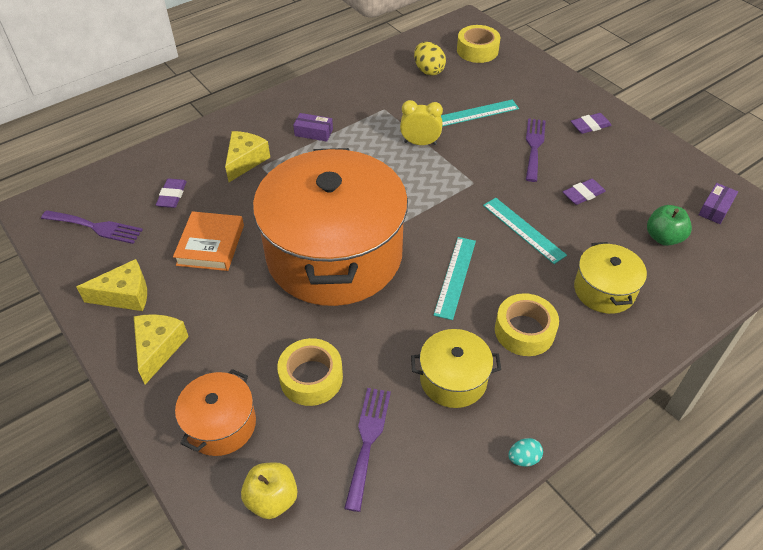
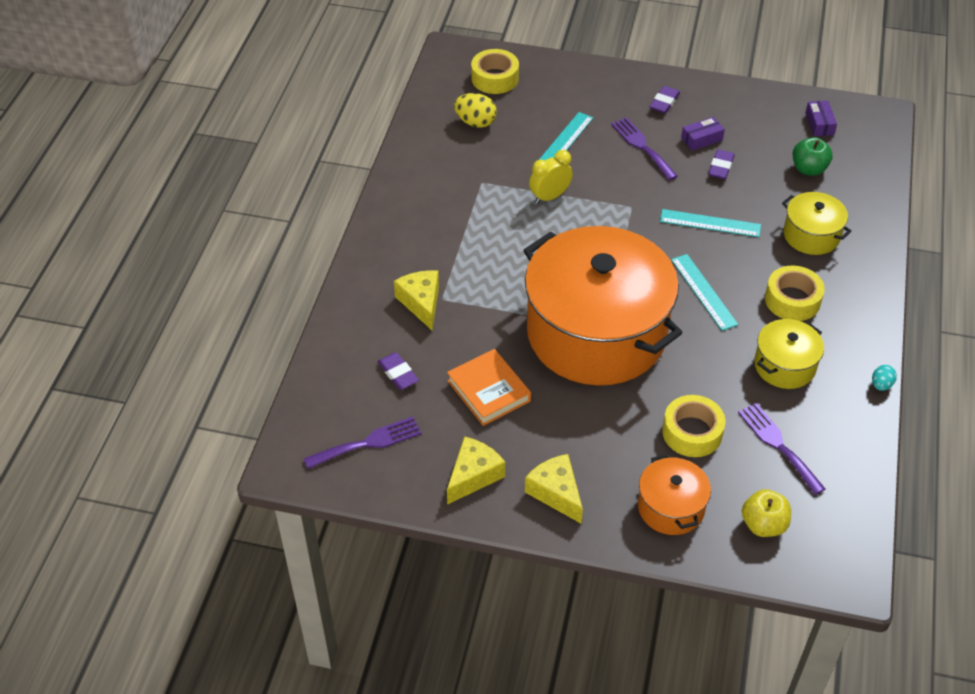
camera: 40 degrees left, 0 degrees up
(313, 132) = (448, 241): purple box -> purple box (701, 139)

